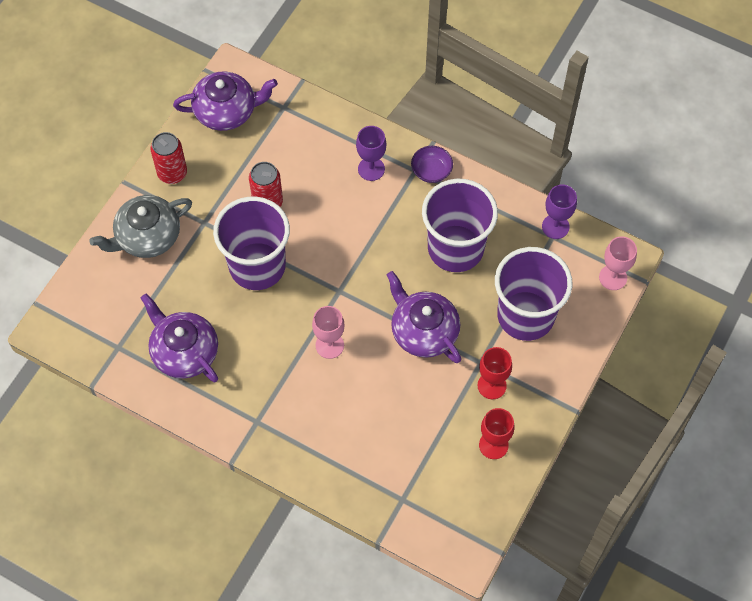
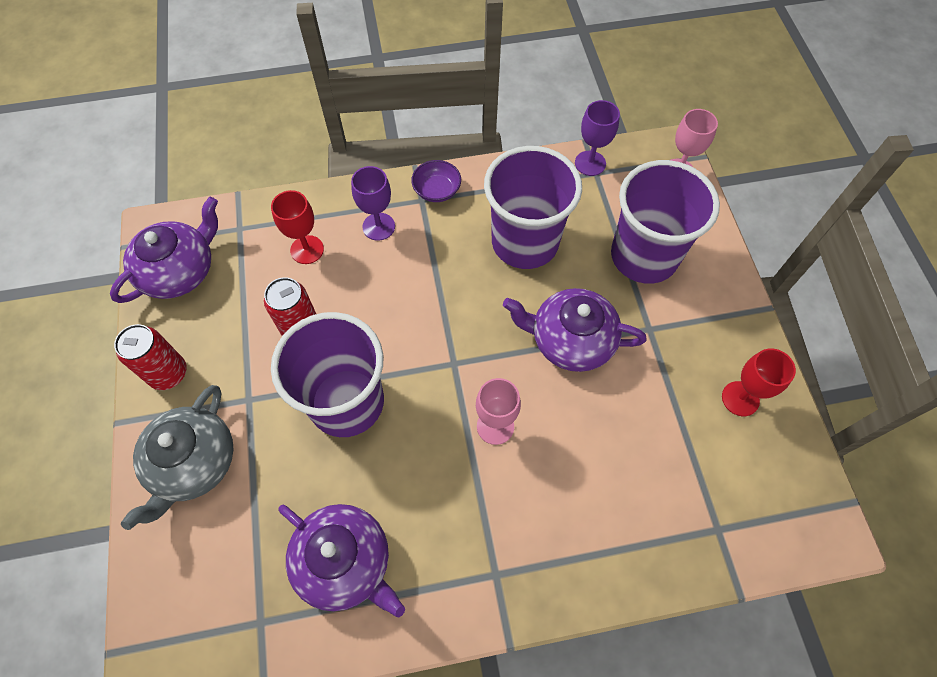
camera: 40 degrees left, 0 degrees up
(184, 351) = (345, 562): purple teapot -> purple teapot turned 150 degrees counterclockwise
(492, 385) = (681, 343): red goblet -> red goblet (307, 250)

